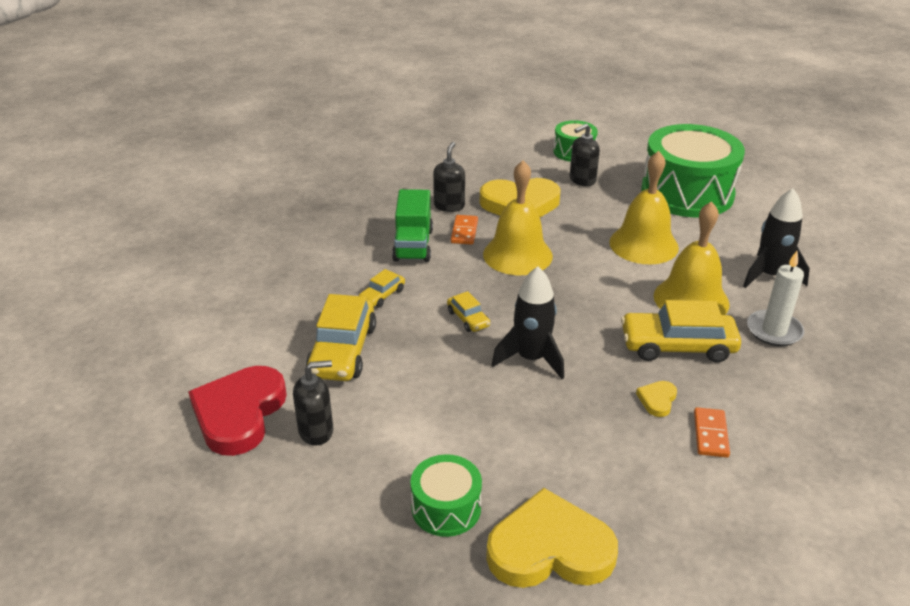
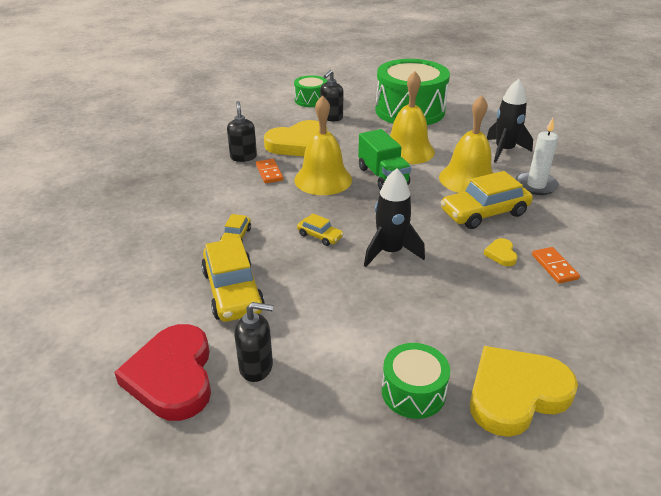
camera: 25 degrees left, 0 degrees up
(316, 431) = (256, 367): black soap dispenser -> black soap dispenser turned 45 degrees clockwise
(413, 245) = (235, 192): green truck -> green truck (383, 176)

